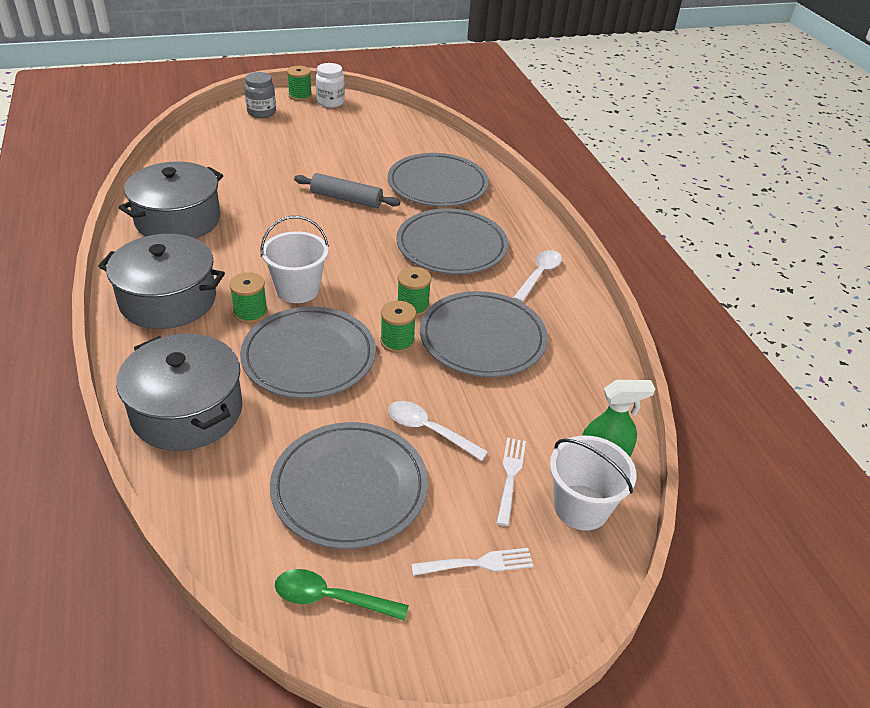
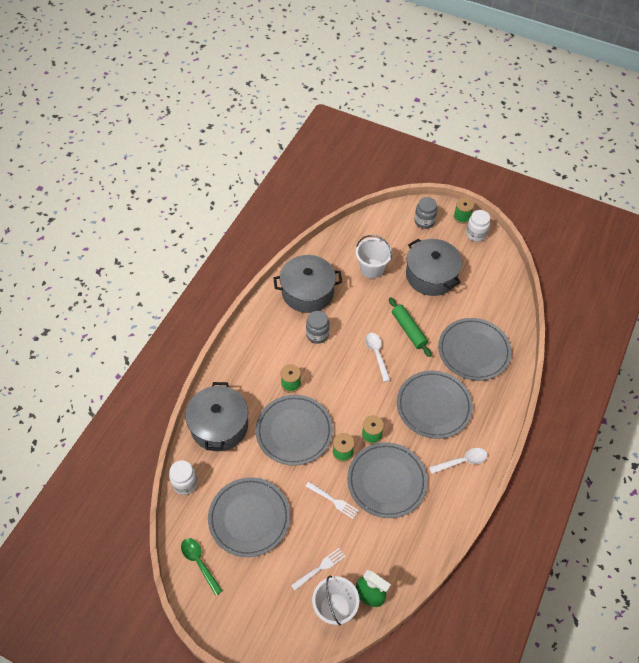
camera: 45 degrees right, 15 degrees up
(168, 300) = (261, 349): grey pot -> grey pot (431, 275)
(199, 512) = (185, 483): none -> white jar
(235, 251) = (317, 334): none -> grey jar
(298, 289) = (325, 383): white bucket -> white bucket (372, 268)
(346, 199) = (409, 330): grey rolling pin -> green rolling pin
(429, 430) = (308, 515): white spoon -> white spoon (377, 354)
(476, 564) = (265, 596): white fork -> white fork (333, 500)

